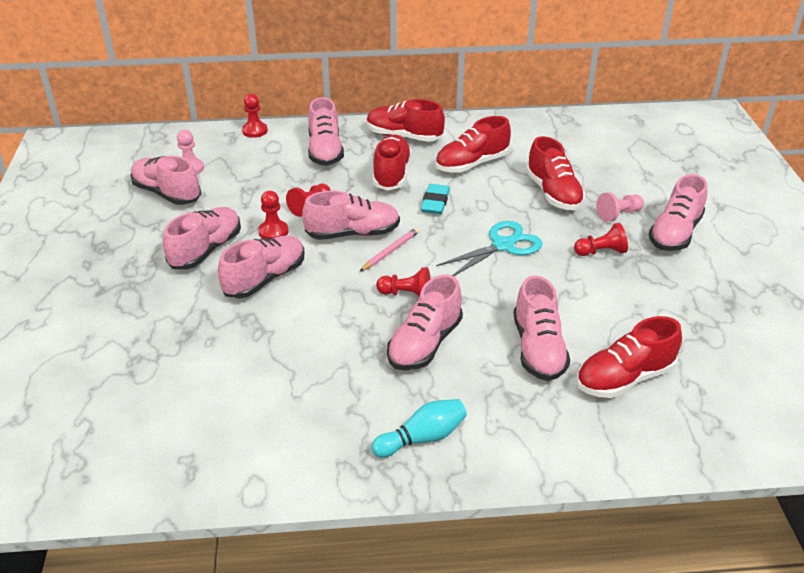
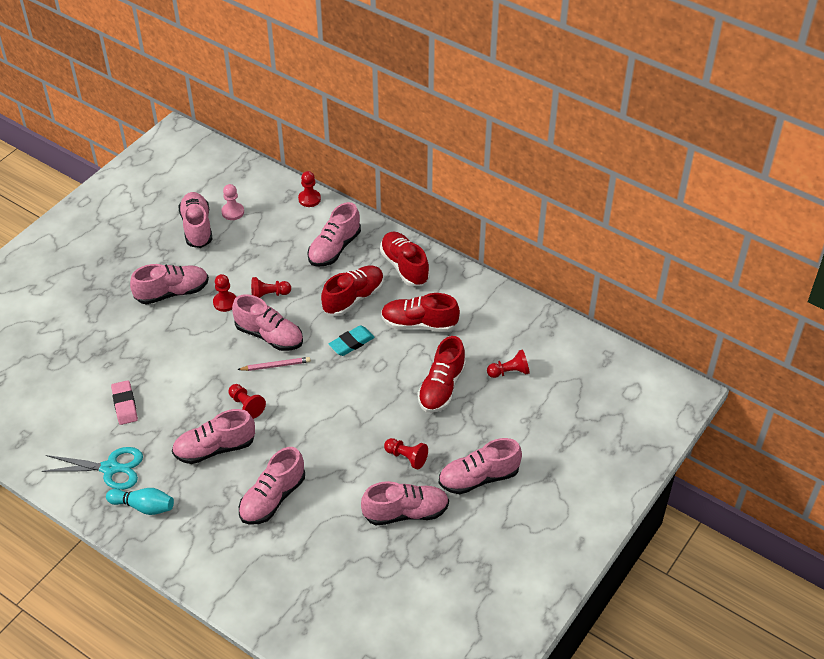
camera: 40 degrees right, 10 degrees up
(265, 279) = (181, 338): pink shoe -> pink shoe (405, 512)
(276, 363) = (125, 405): none -> pink eraser
(503, 245) = (350, 408): turquoise scissors -> turquoise scissors (110, 468)
(586, 159) = (509, 372): none -> red pawn
(618, 214) = (462, 436): pink pawn -> none
(624, 378) = (295, 553): red shoe -> none

